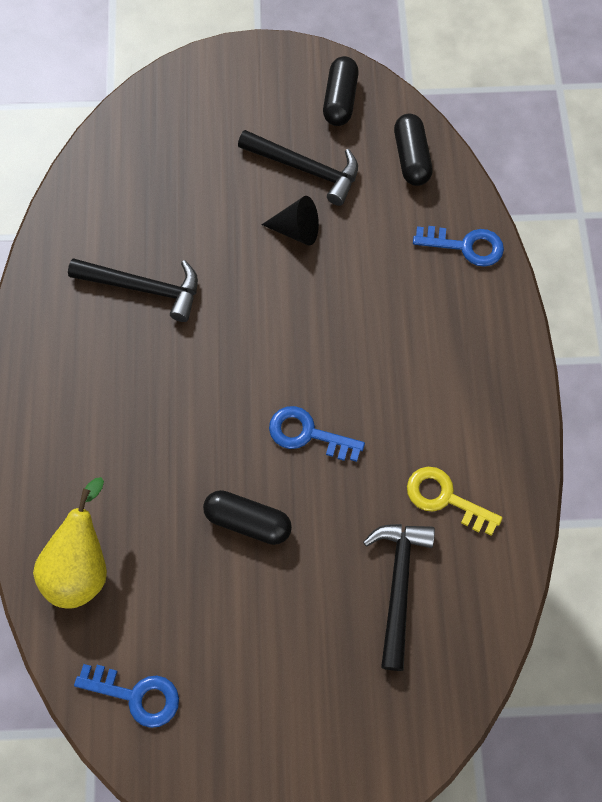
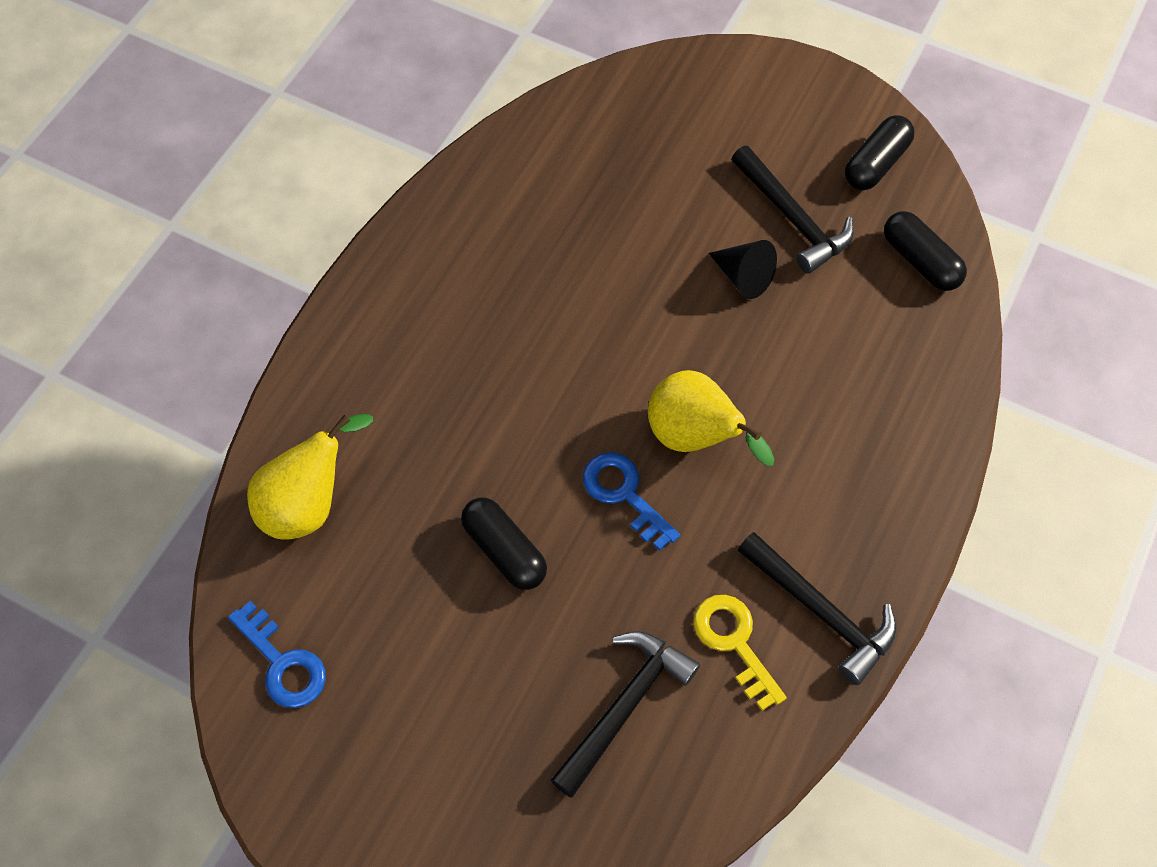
camera: 30 degrees right, 5 degrees down
(144, 288) = (544, 258): black hammer -> black hammer (821, 612)
(332, 366) = (695, 438): none -> yellow pear
(411, 158) = (920, 261): black capsule -> black capsule turned 60 degrees counterclockwise
(465, 246) = (925, 384): blue key -> none

